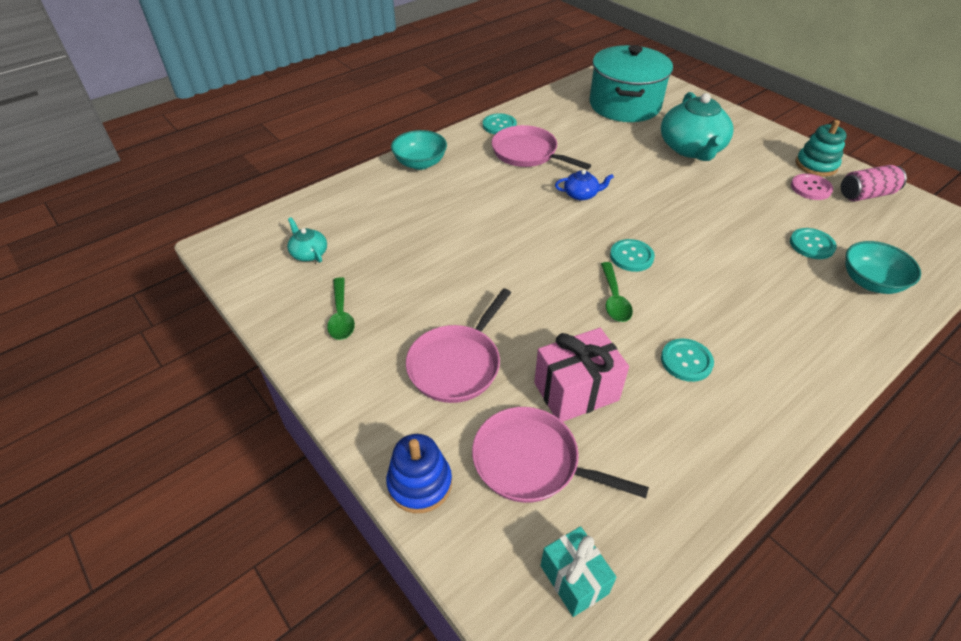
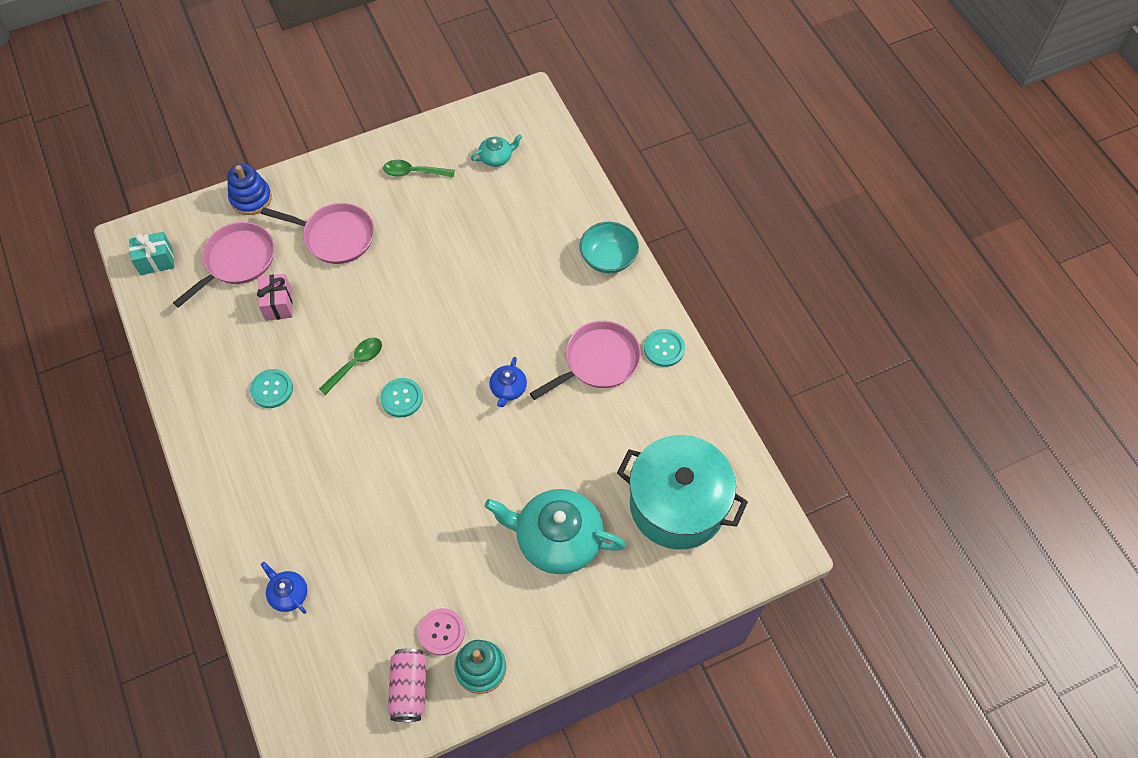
camera: 105 degrees right, 15 degrees up
(457, 364) = (335, 236): pink pan -> pink pan turned 150 degrees clockwise
(576, 391) = (278, 304): pink gift -> pink gift, size x0.67
(614, 299) = (356, 363): green spoon -> green spoon turned 120 degrees clockwise
(811, 245) = (356, 572): turquoise button -> none
(870, 282) = (288, 594): turquoise bowl -> blue teapot

